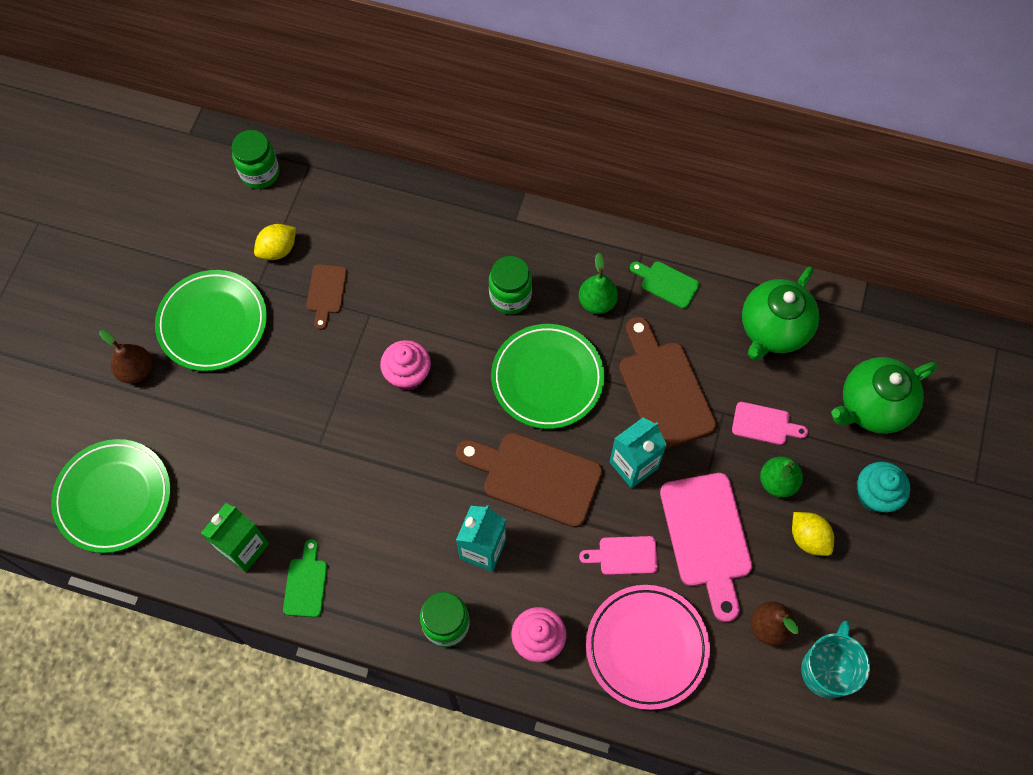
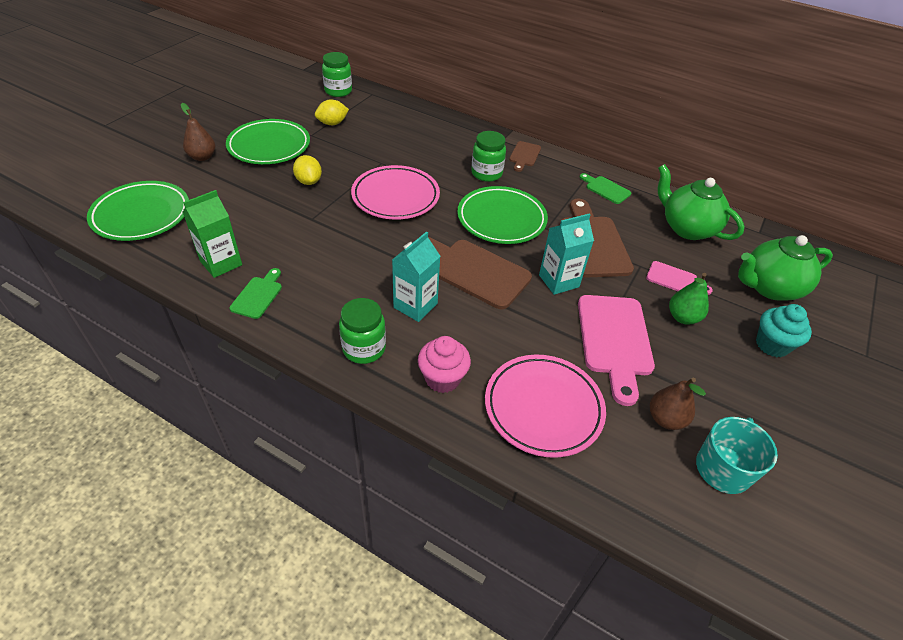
camera: 10 degrees right, 20 degrees down
(326, 292) = (355, 147): brown cutting board -> brown cutting board (524, 155)
(408, 375) = (395, 196): pink cupcake -> pink plate
(597, 302) = (550, 188): green pear -> none
(624, 555) = (537, 336): pink cutting board -> none
(773, 330) = (686, 228): green teapot -> green teapot turned 90 degrees clockwise
(808, 538) = (708, 361): yellow lemon -> yellow lemon (309, 181)

